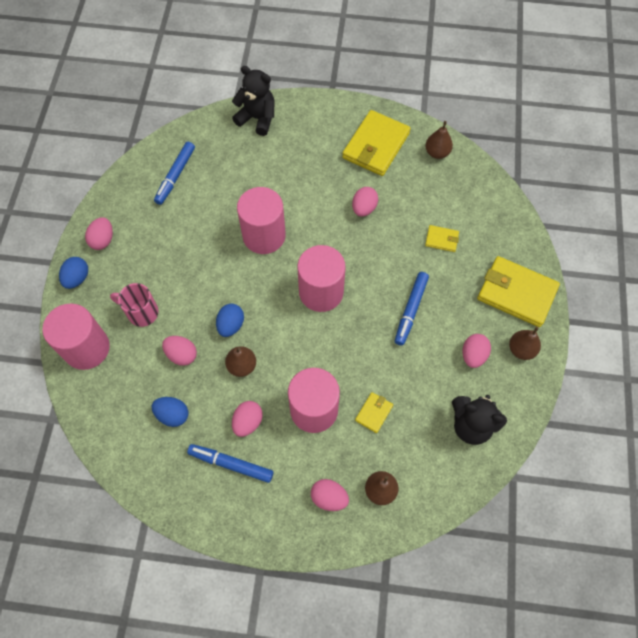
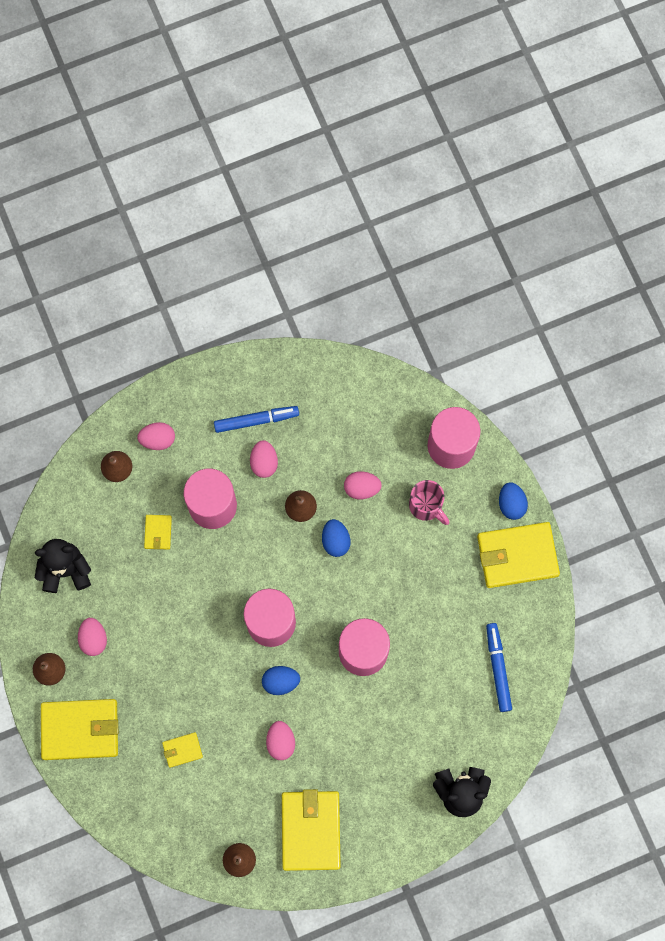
camera: 150 degrees right, 10 degrees up
(103, 240) = (517, 556): pink egg -> yellow wallet
(141, 312) = (426, 506): pink mug -> pink mug turned 60 degrees clockwise
(173, 415) = (333, 432): blue egg -> blue egg (280, 681)
(411, 310) = (174, 652): blue marker -> none

